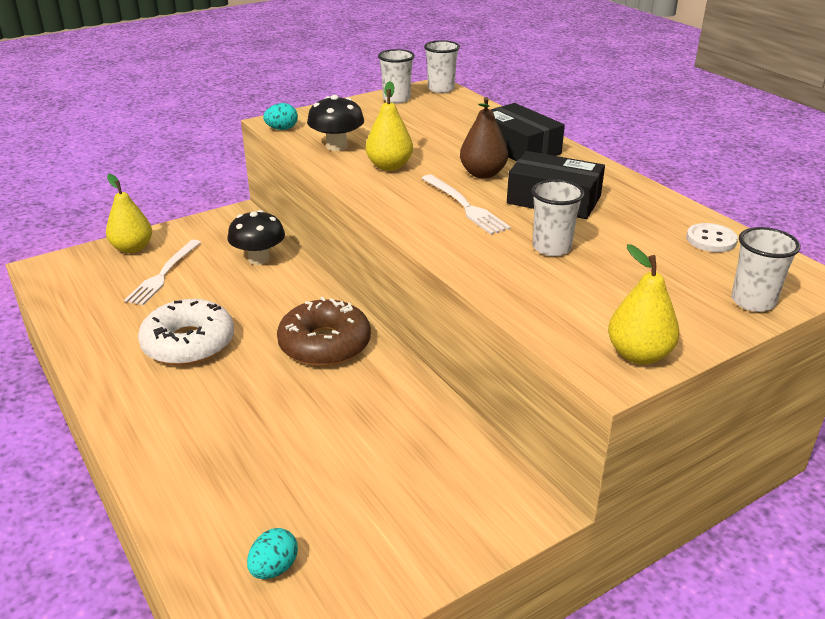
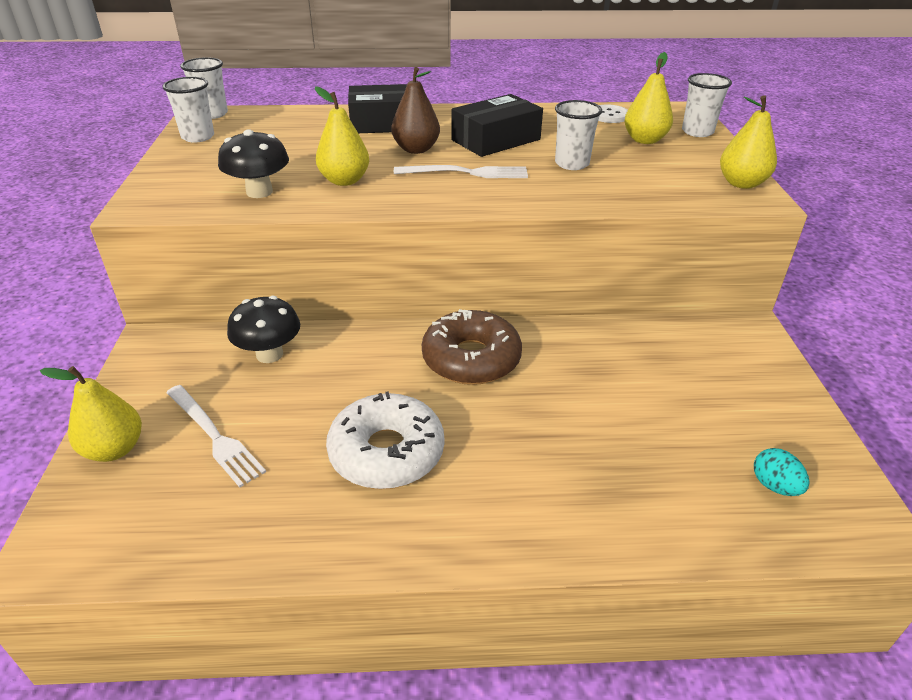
camera: 60 degrees left, 5 degrees up
(282, 129) = (164, 208): turquoise egg -> none
(673, 274) = (645, 140): none -> yellow pear

